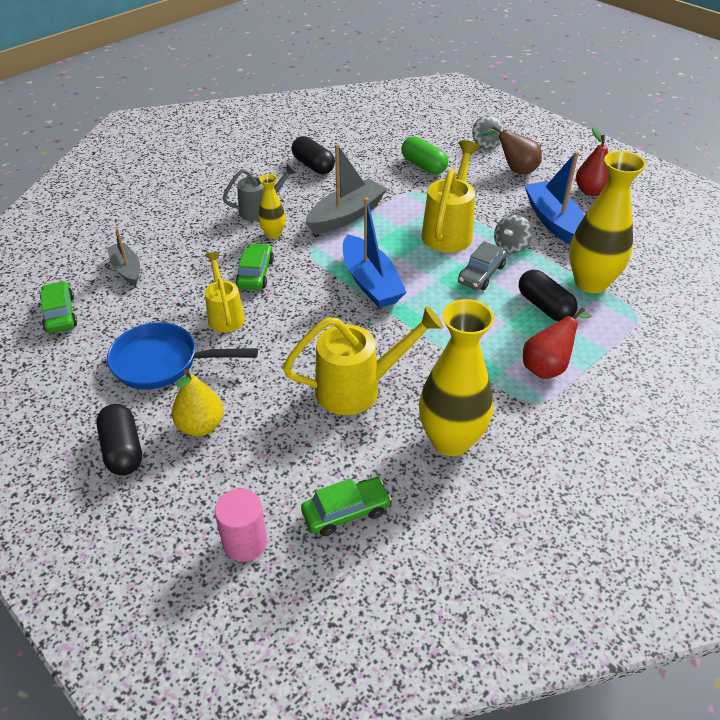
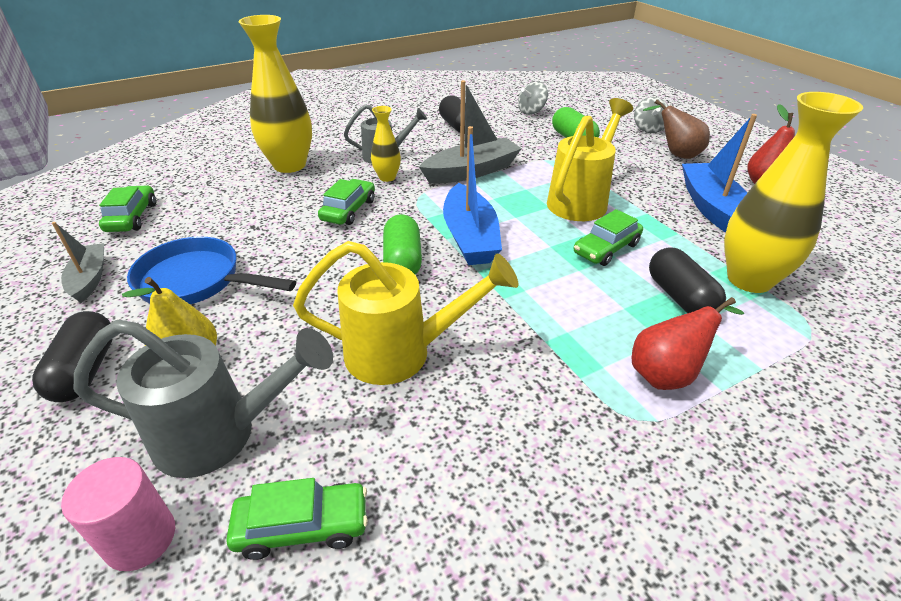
camera: 15 degrees right, 5 degrees down
(126, 269) = (223, 188): grey boat -> grey boat (89, 279)
(225, 315) = (293, 244): yellow watering can -> none
(259, 471) = (222, 435): none -> grey watering can
(325, 313) = (403, 261): none -> green capsule
(451, 440) = (497, 450): yellow vase -> yellow vase (289, 165)
(481, 274) = (606, 248): grey car -> green car
(510, 246) = (651, 225): grey spinning top -> grey spinning top (531, 111)

